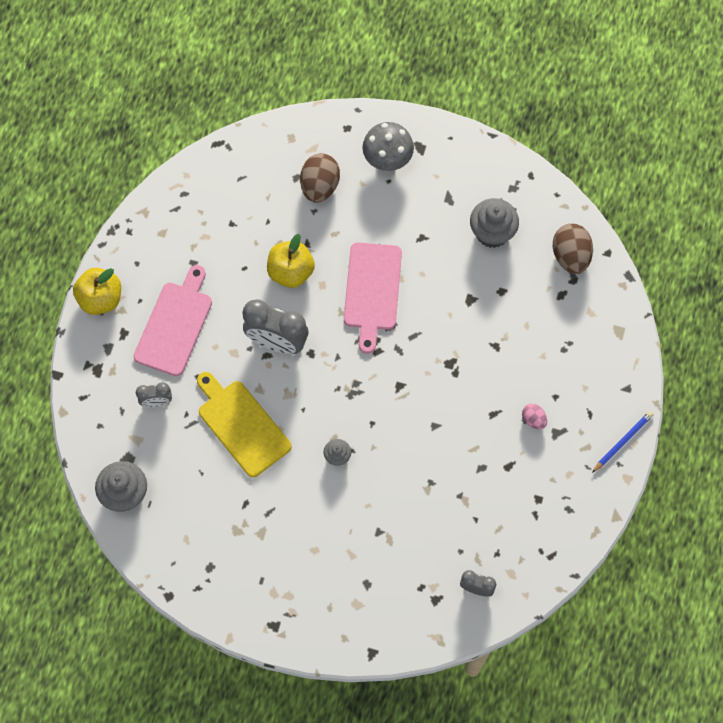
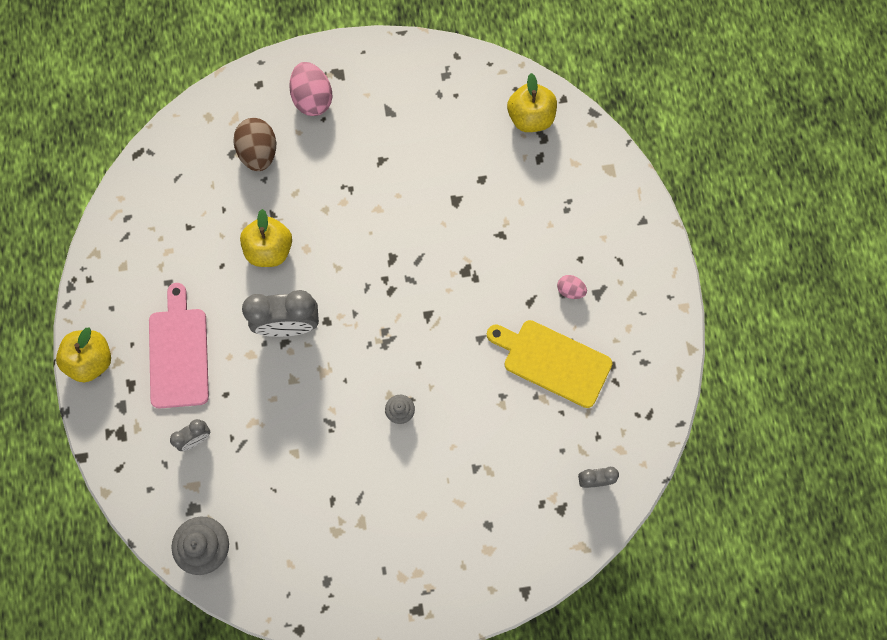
camera: 25 degrees left, 5 degrees up
(242, 425) = (292, 423): yellow cutting board -> yellow cutting board (553, 361)
(372, 291) = (357, 233): pink cutting board -> none
(387, 159) = (312, 98): grey mushroom -> pink egg
(492, 232) = (446, 126): grey cupcake -> none
(570, 256) = (530, 117): brown egg -> yellow apple
(622, 442) = (663, 274): blue pencil -> none

